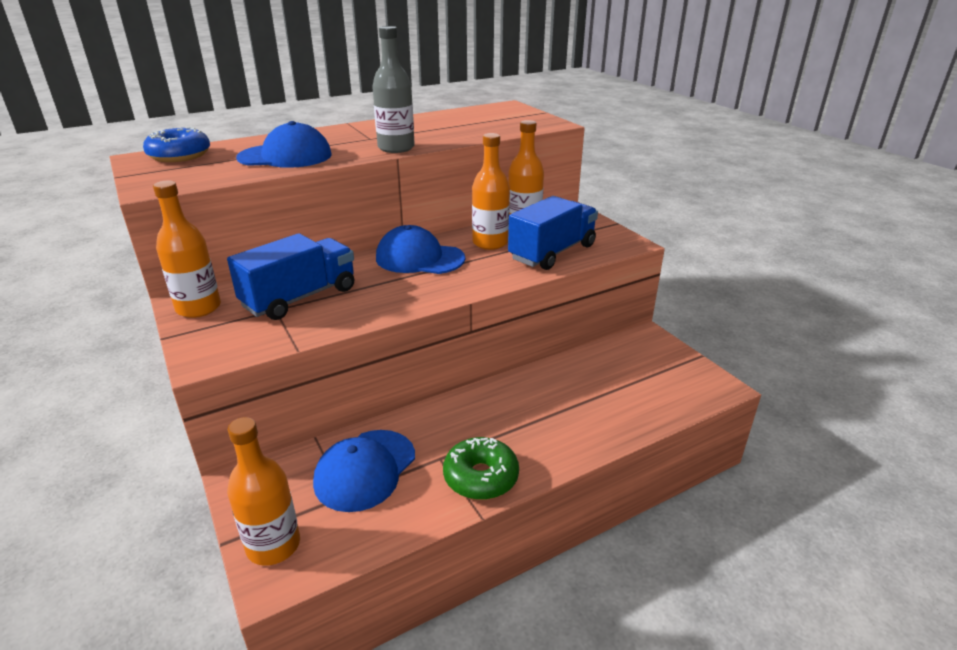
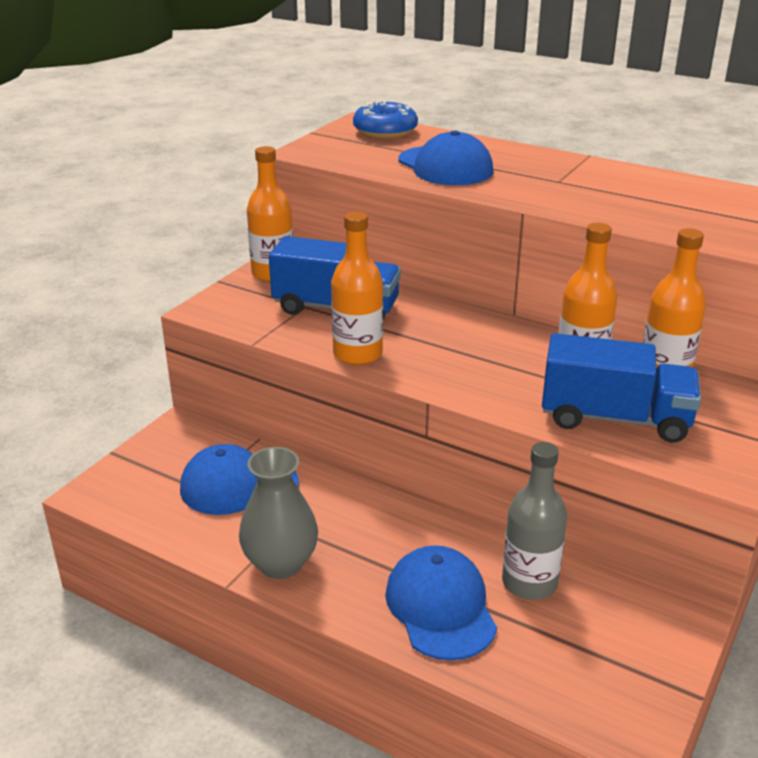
camera: 60 degrees right, 0 degrees up
(273, 545) = (123, 477): orange bottle -> orange bottle (357, 354)
(396, 148) = (549, 202): grey bottle -> grey bottle (529, 582)
(419, 258) = (485, 338): blue cap -> blue cap (440, 607)
(481, 477) = (280, 563): green donut -> grey vase

